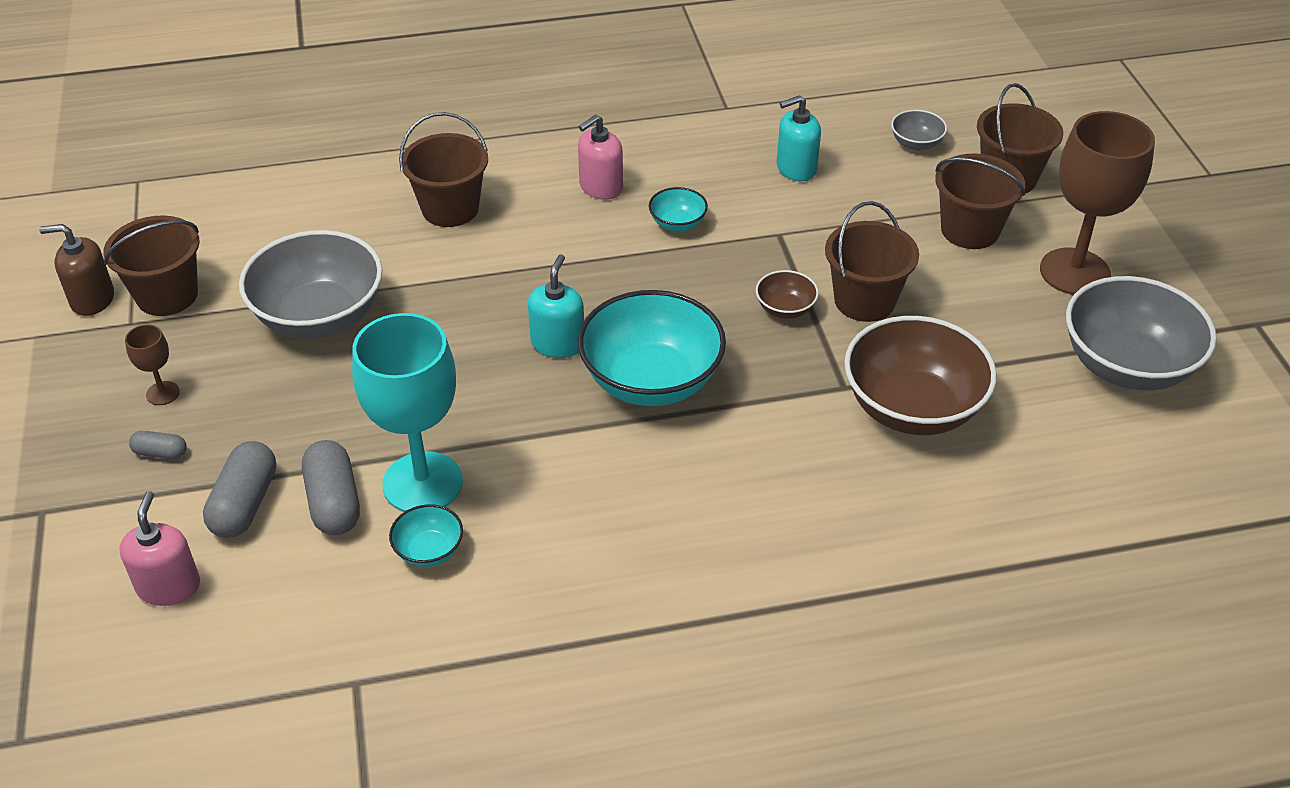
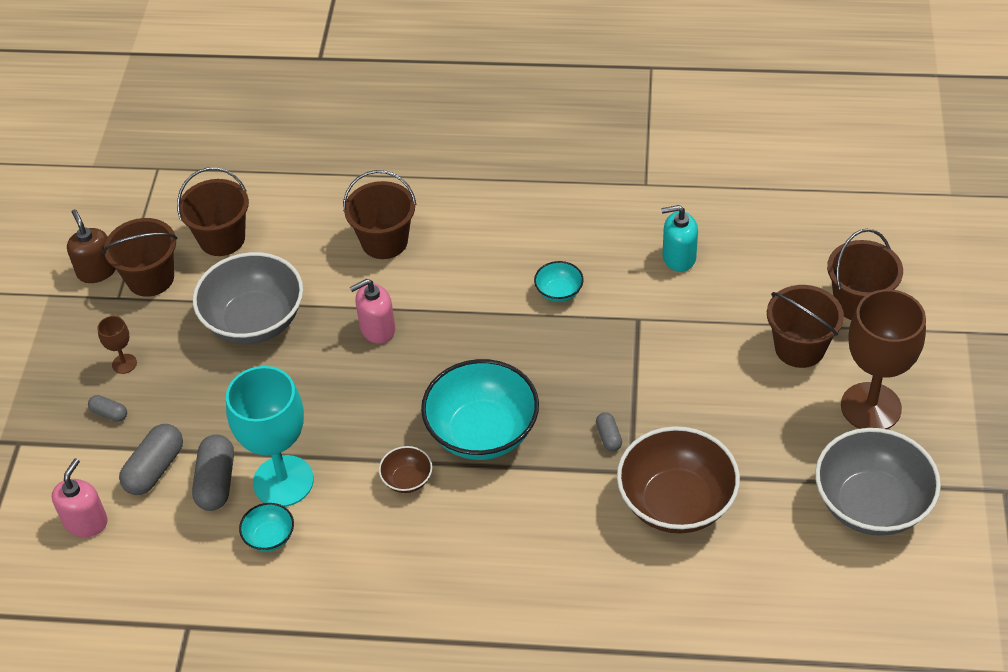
camera: 20 degrees right, 5 degrees up
(92, 299) = (97, 271): brown soap dispenser -> brown soap dispenser turned 45 degrees clockwise
(558, 343) = (423, 384): turquoise soap dispenser -> none
(600, 187) = (510, 244): pink soap dispenser -> pink soap dispenser (377, 329)
(785, 309) = (613, 391): brown bowl -> brown bowl (407, 480)
(802, 356) = (608, 437): none -> grey capsule
(864, 301) = (681, 397): brown bucket -> brown bucket (222, 239)
(916, 144) = (793, 252): grey bowl -> none

